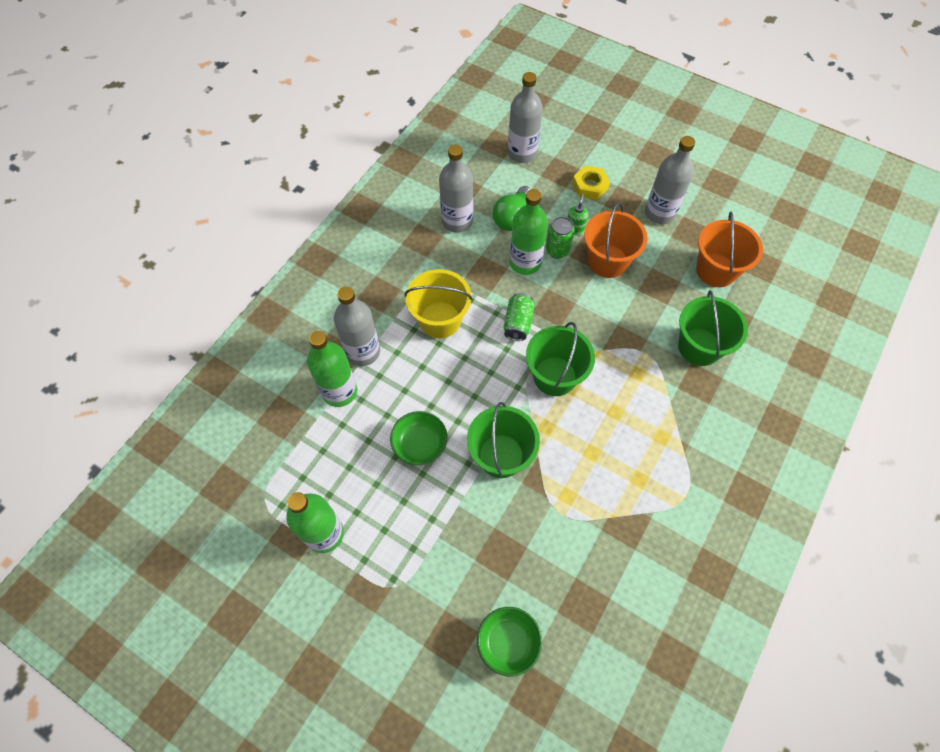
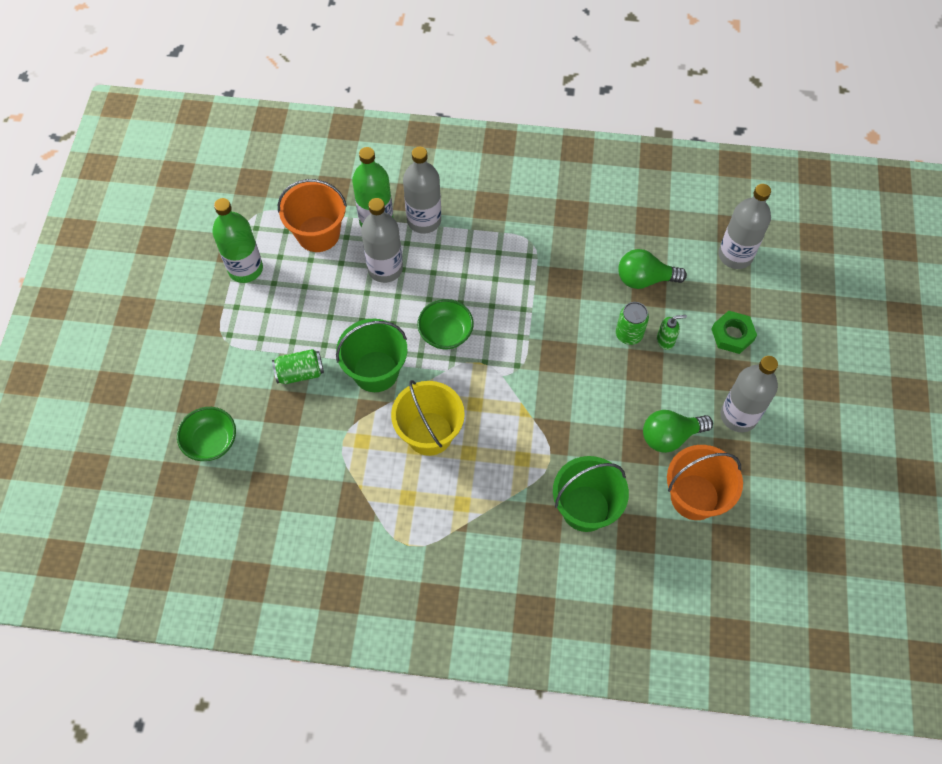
camera: 65 degrees right, 0 degrees up
(420, 445) = (355, 303): green bowl -> green bowl (445, 333)
(440, 320) = (489, 266): yellow bucket -> yellow bucket (429, 433)
(457, 221) = (610, 233): grey bottle -> grey bottle (385, 269)
(518, 323) = (522, 332): green can -> green can (300, 373)
(525, 262) = (596, 311): green bottle -> none
(555, 376) = (480, 385): green bucket -> none
(590, 186) = (732, 335): yellow nut -> green nut
(607, 261) = (643, 386): orange bucket -> orange bucket (318, 234)
(659, 263) = (670, 436): none -> green light bulb

